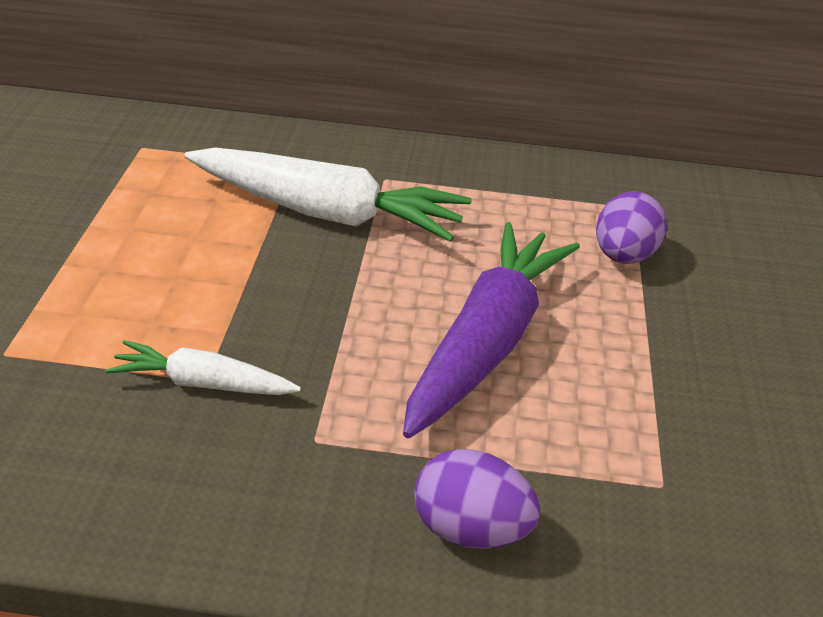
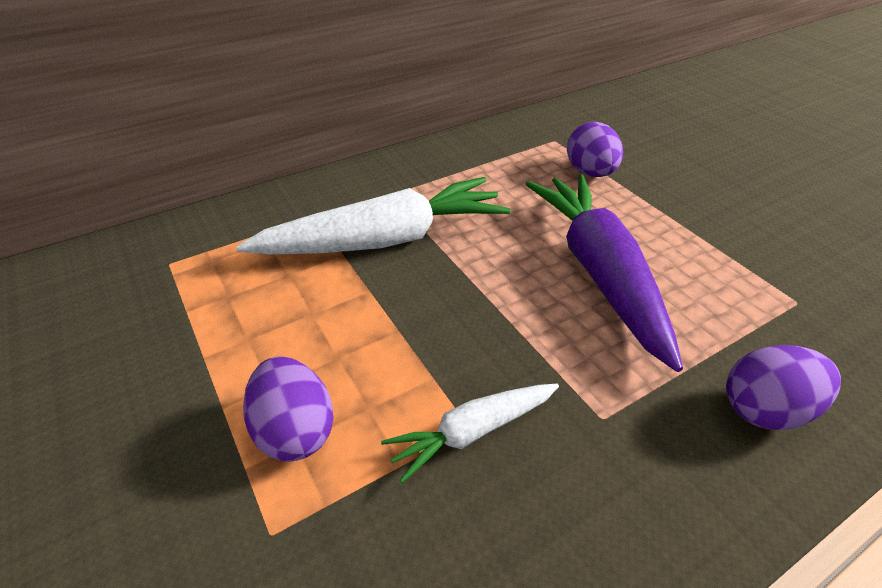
camera: 35 degrees left, 5 degrees up
(89, 306) = (295, 430): none -> purple egg

